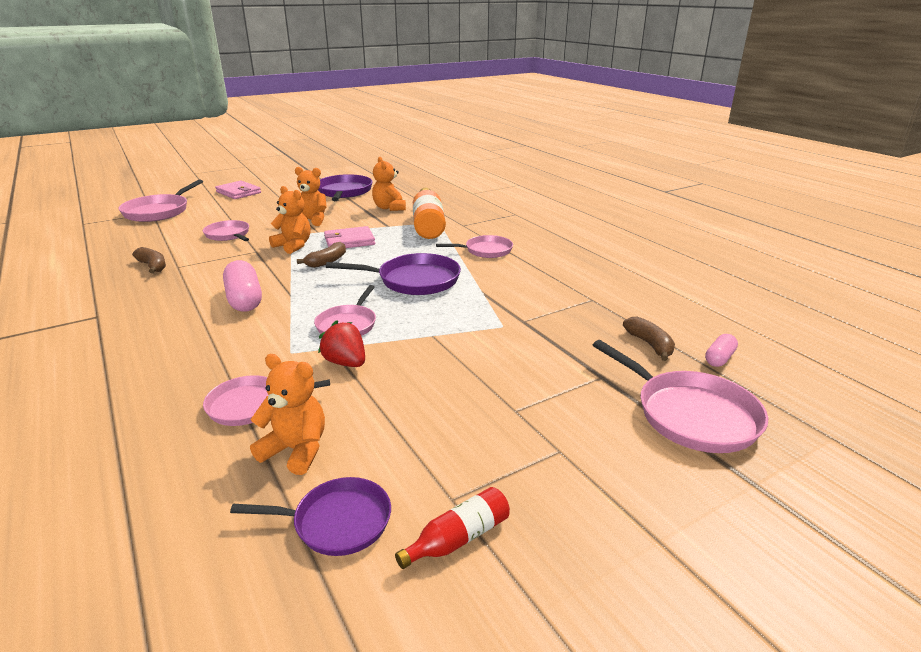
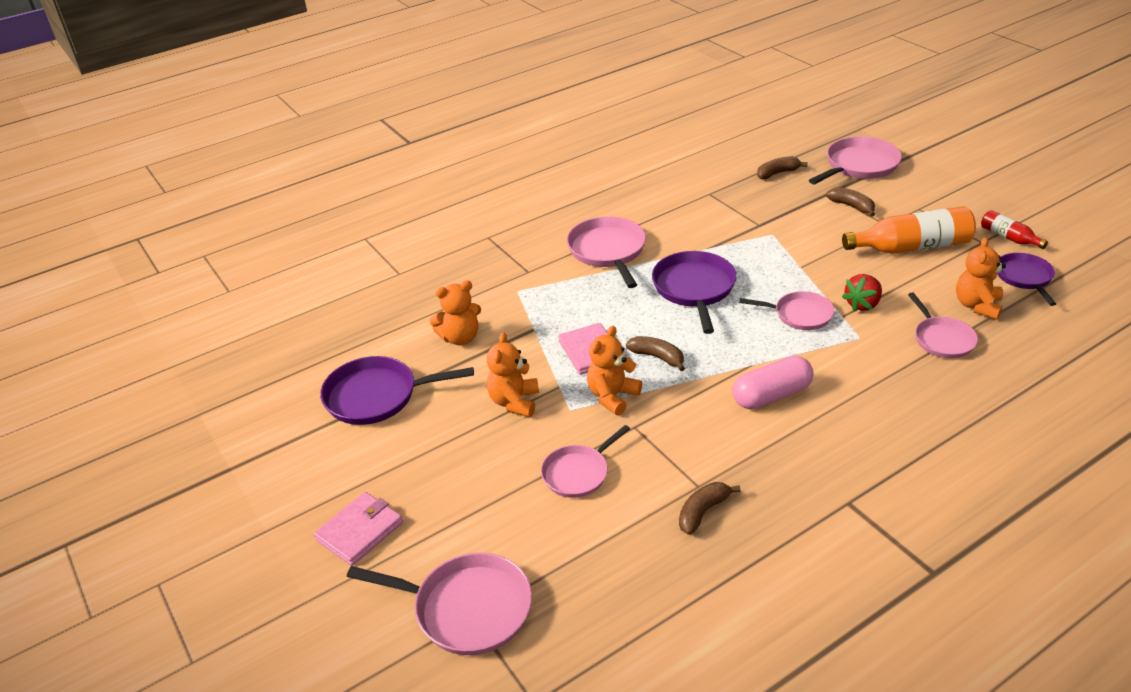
camera: 90 degrees left, 10 degrees up
(428, 224) = (525, 298): orange bottle -> orange bottle (911, 247)
(486, 250) = (608, 251): pink pan -> pink pan, size x1.54
(565, 389) = (852, 206): none -> brown banana
(719, 358) = (786, 150): pink capsule -> none

